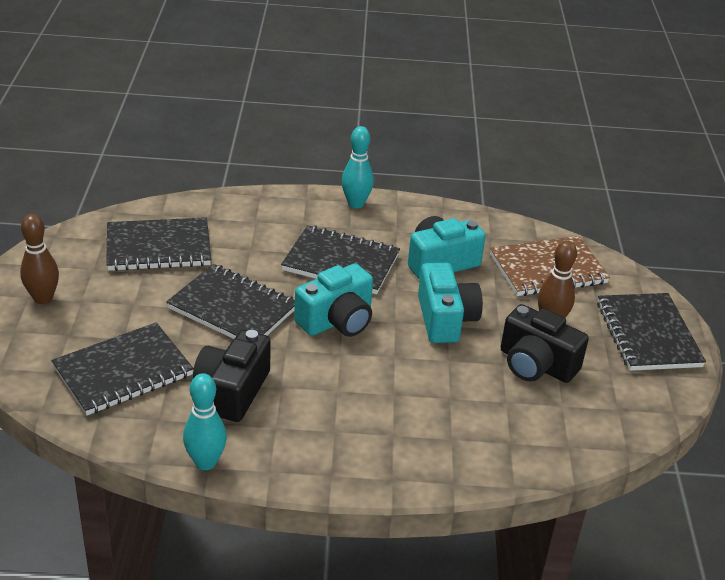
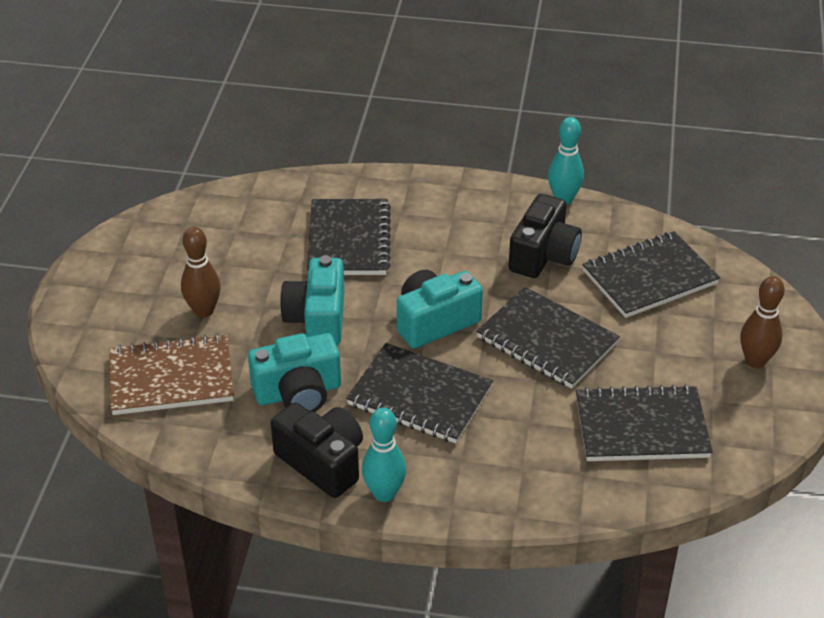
camera: 170 degrees left, 5 degrees up
(536, 364) = (242, 267): black camera -> black camera (322, 462)
(647, 334) = (107, 293): black notebook -> black notebook (349, 240)

